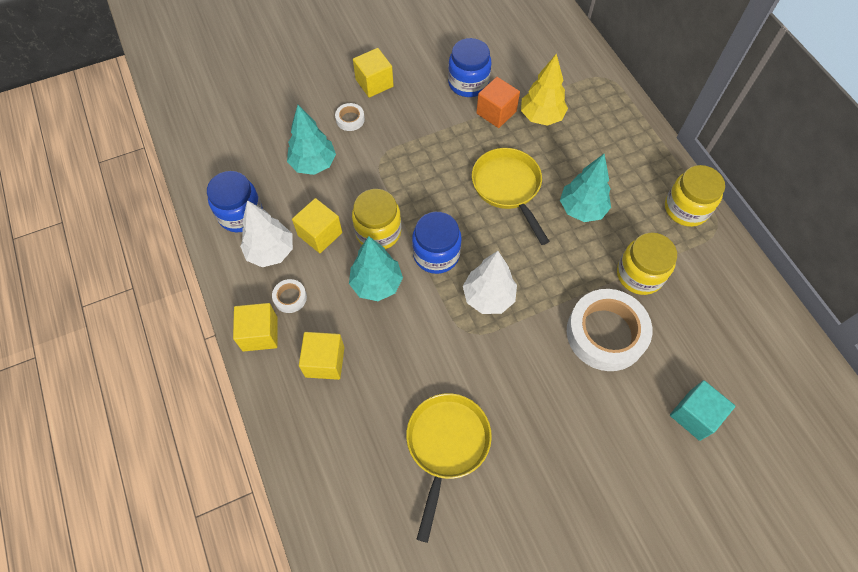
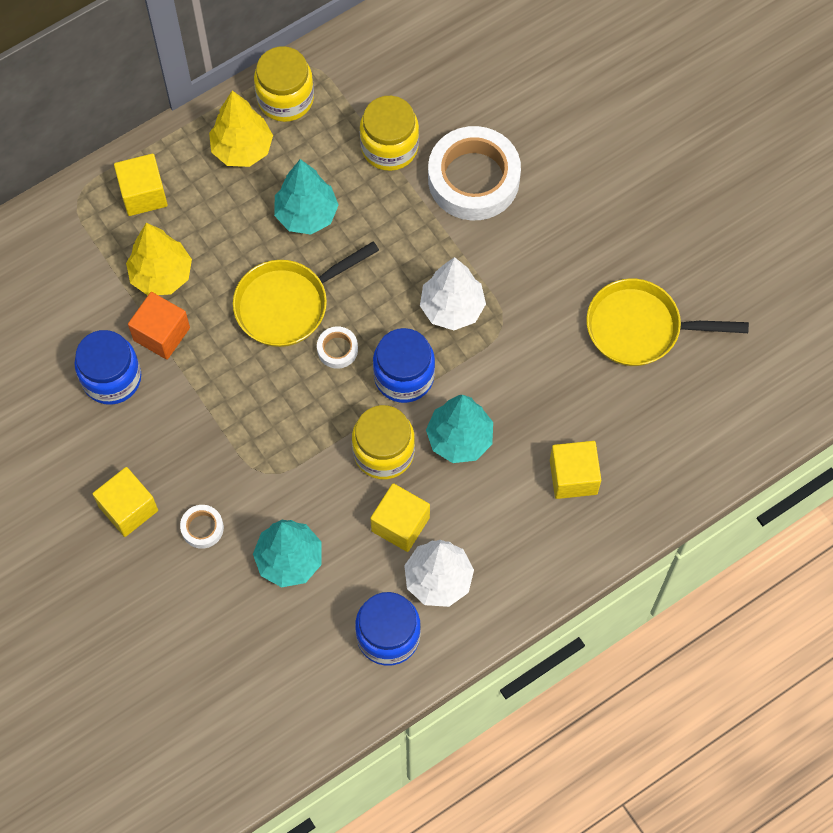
camera: 100 degrees left, 5 degrees up
(260, 334) = (554, 561): yellow cube -> yellow cube (143, 194)
(290, 298) = (499, 538): white tape -> white tape (337, 349)
(641, 175) = (242, 149): none -> yellow tree
(694, 415) = (551, 90): turquoise cube -> none

